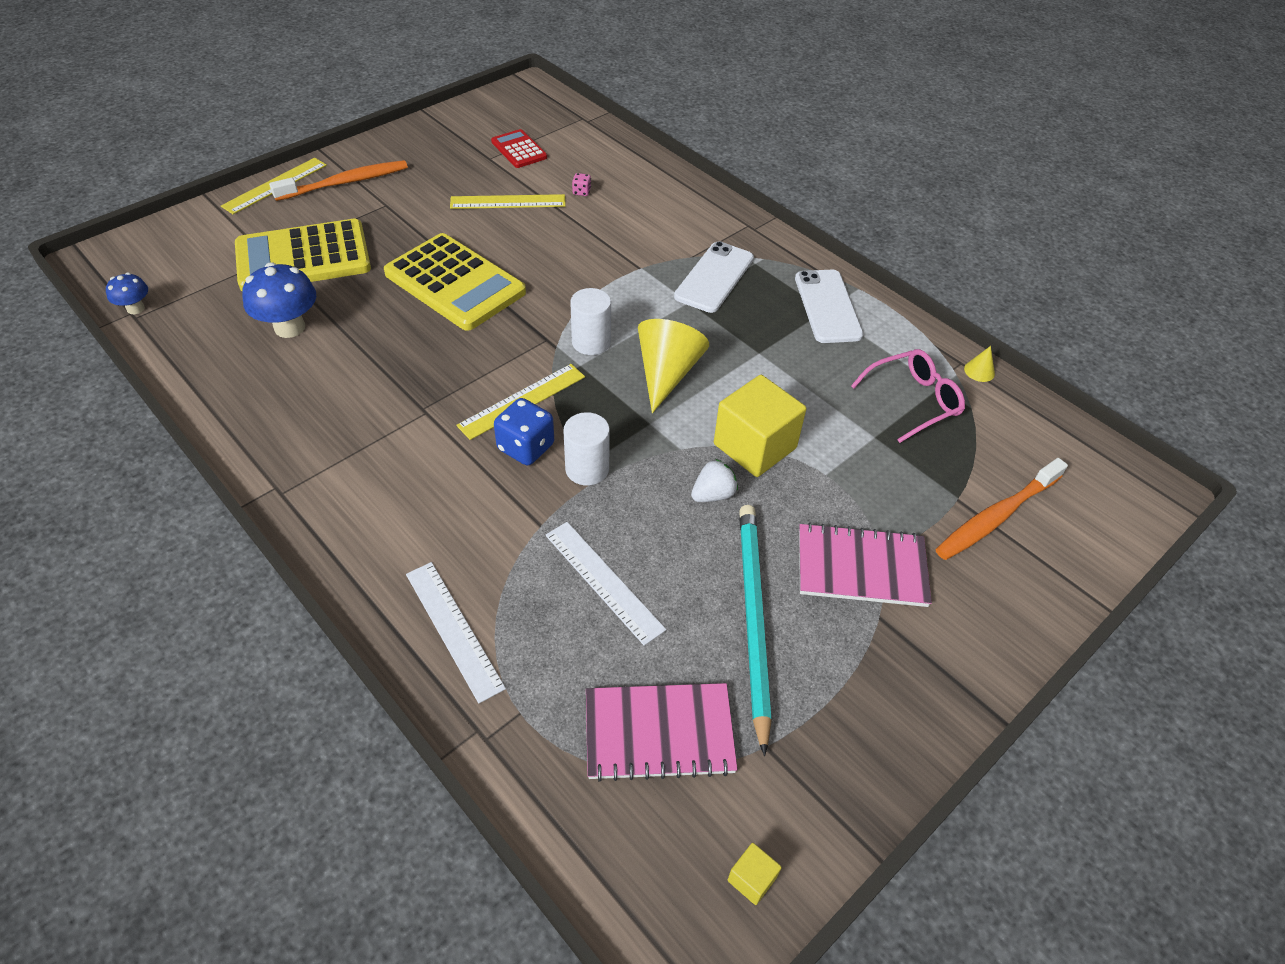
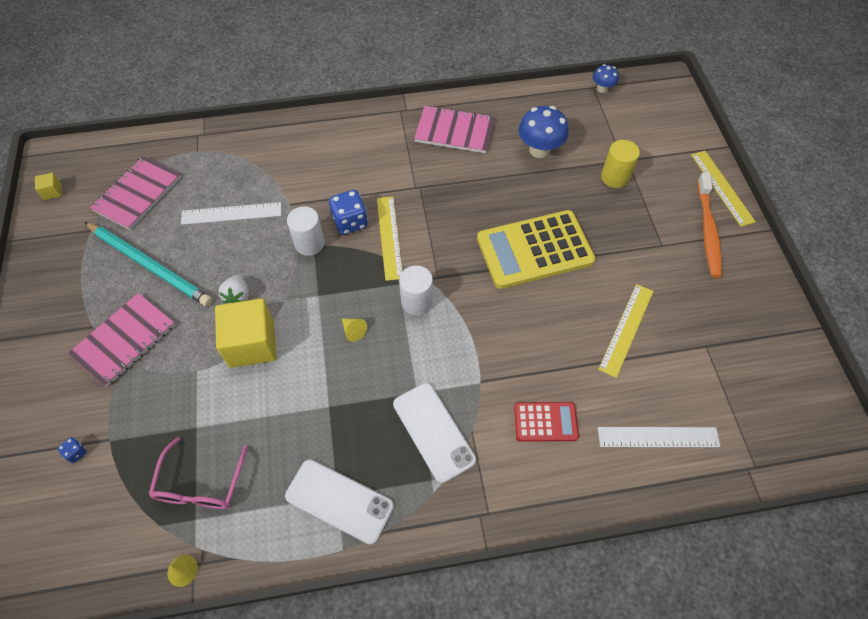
camera: 125 degrees right, 10 degrees up
(296, 416) = (454, 131): none -> pink notebook
(303, 257) = (615, 177): yellow calculator -> yellow cylinder
(453, 629) = (260, 145): white ruler -> white ruler (658, 437)
(519, 150) = (712, 377): red calculator -> red calculator (545, 422)
(581, 192) = (615, 394): pink dice -> none
(667, 373) = (353, 331): yellow cone -> yellow cone, size x0.42
(996, 516) = (76, 452): orange toothbrush -> blue dice

